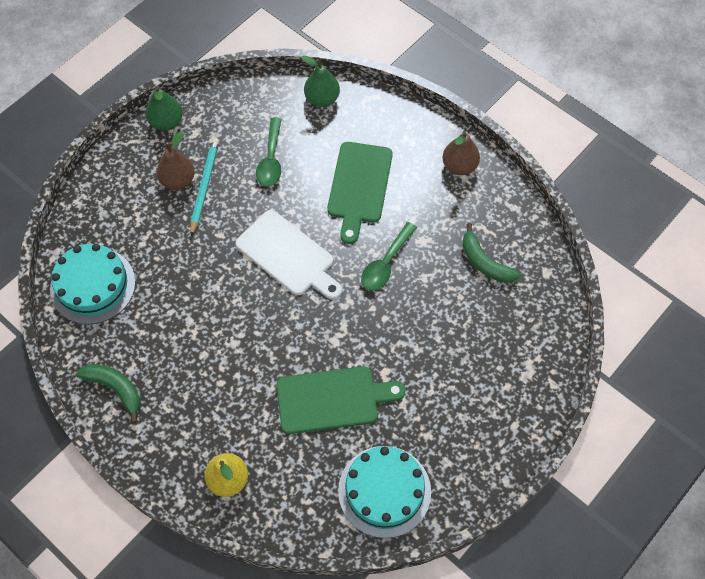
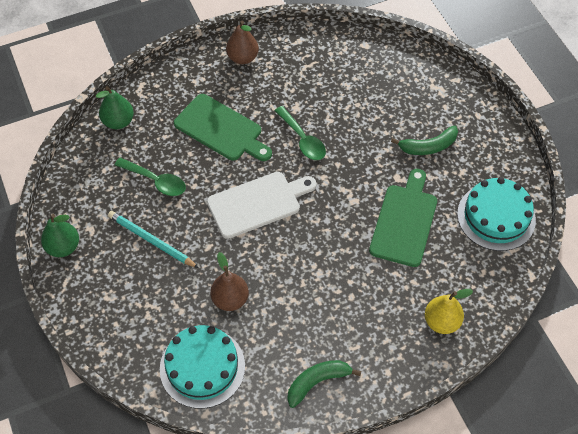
camera: 65 degrees left, 5 degrees down
(178, 180) = (132, 259): brown pear -> brown pear (230, 299)
(485, 262) = (336, 77): green banana -> green banana (428, 146)

